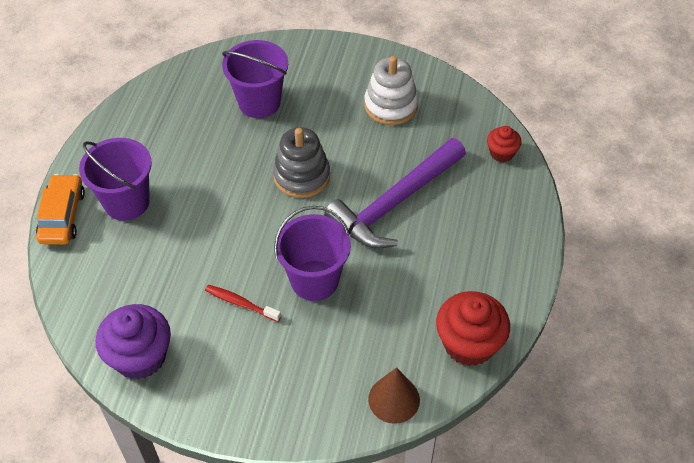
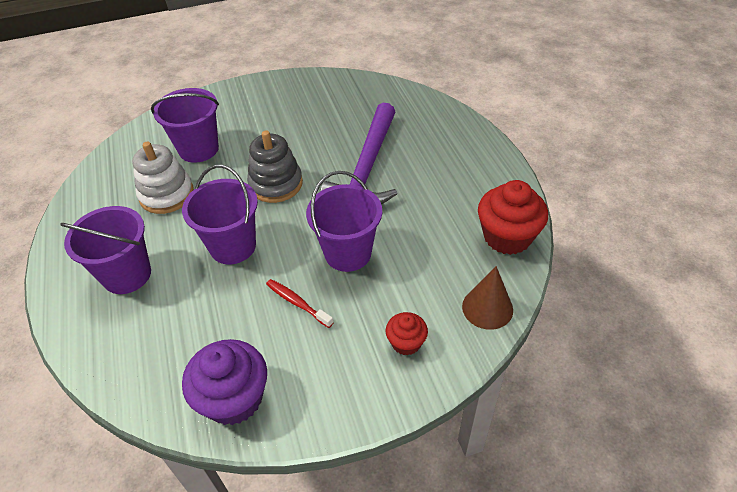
camera: 30 degrees left, 5 degrees down
(62, 216) = (66, 317): orange car -> none
(224, 220) = (233, 246): none -> purple bucket
(240, 303) = (297, 303): red toothbrush -> red toothbrush turned 45 degrees clockwise
(391, 105) = (309, 108): white stacking toy -> white stacking toy (166, 195)
(501, 153) = (417, 104): red cupcake -> red cupcake (406, 343)

